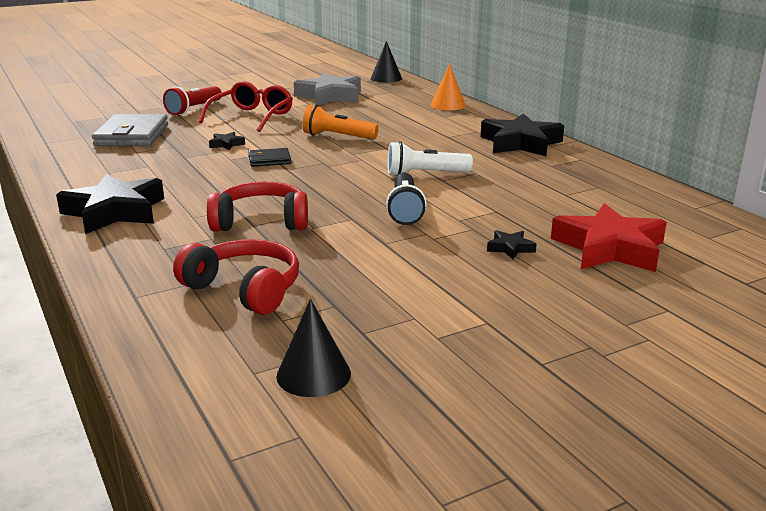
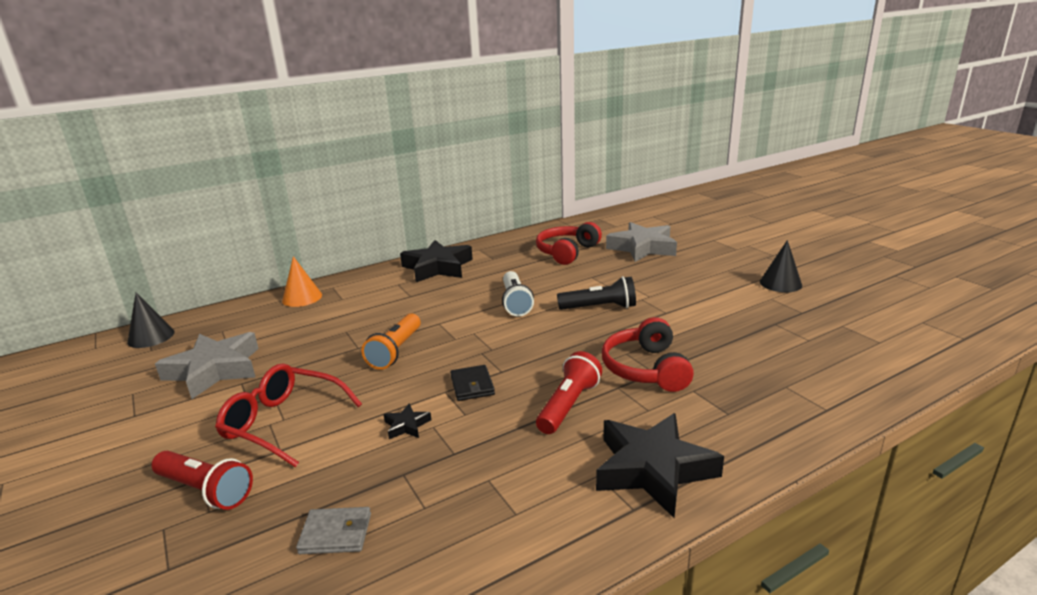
camera: 90 degrees left, 0 degrees up
(132, 135) = (336, 533): grey wallet -> grey wallet, size x0.52
(219, 189) = (569, 405): none -> red flashlight
(245, 289) = (777, 359): red headphones -> red headphones (567, 252)
(313, 374) = (863, 323): black cone -> black cone (780, 283)
(510, 248) = (655, 273): black star -> none
(609, 248) = (642, 248): red star -> grey star

